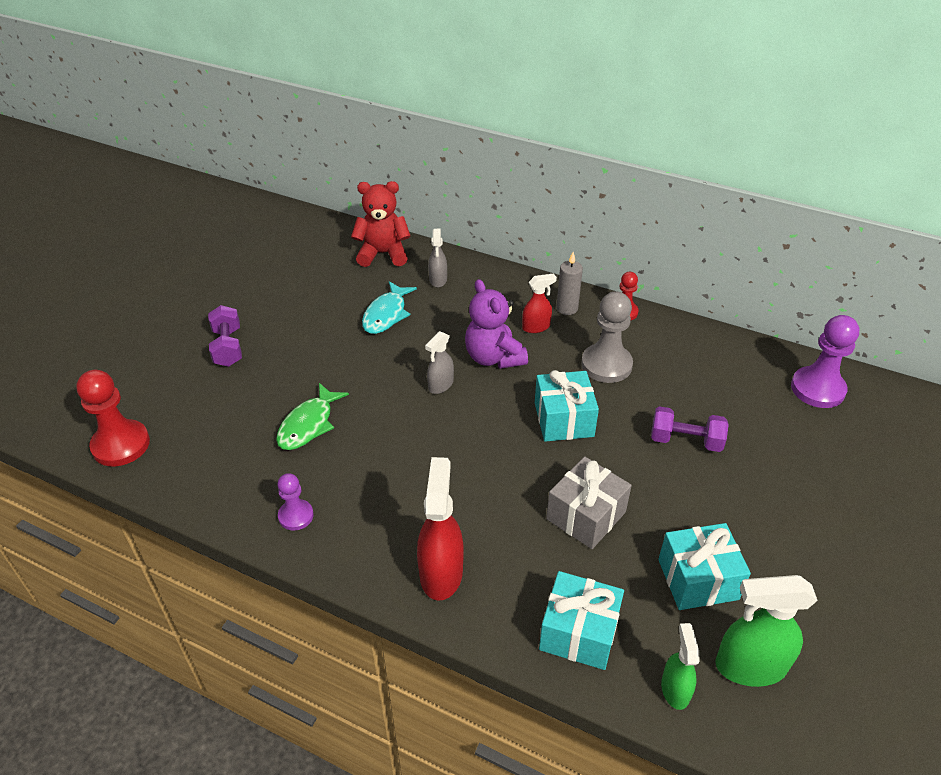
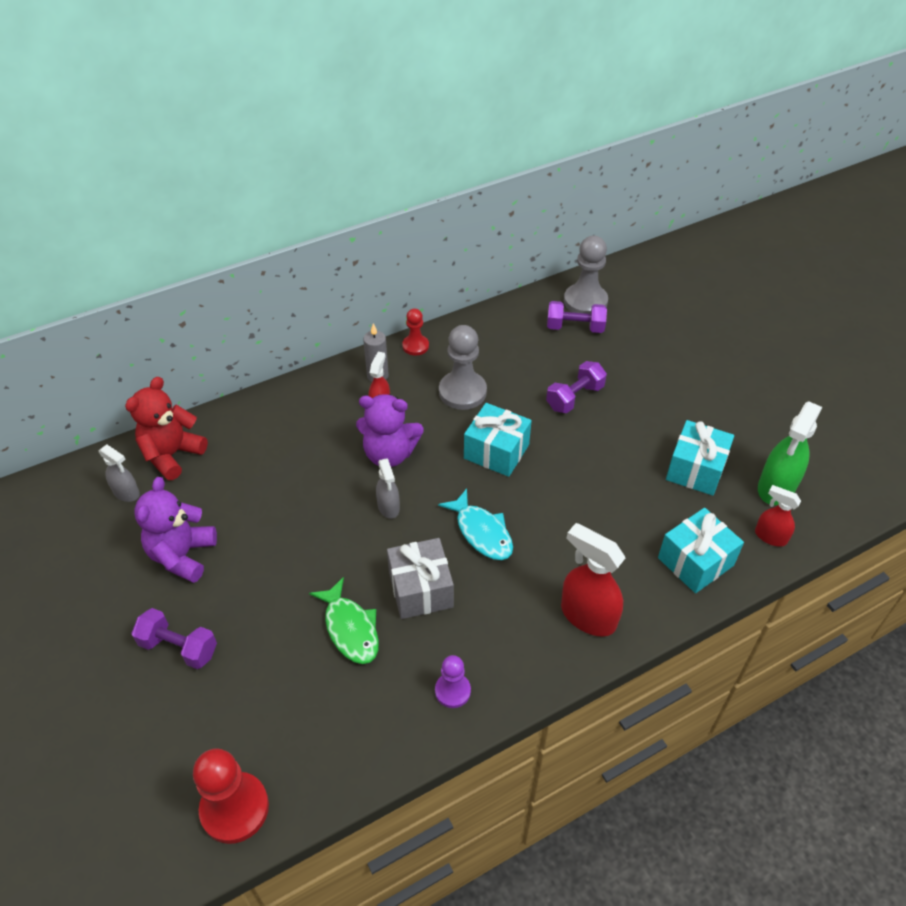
camera: 55 degrees left, 5 degrees up
(303, 306) = (182, 555): none -> purple teddy bear
(386, 314) = (261, 497): turquoise fish -> turquoise fish (482, 532)
(438, 280) = (254, 436): grey spray bottle -> grey spray bottle (126, 493)
(586, 515) = (599, 495): grey gift -> grey gift (420, 589)
(675, 689) = (770, 536): green spray bottle -> red spray bottle
(773, 398) = (575, 327): none -> purple dumbbell
(817, 389) = (585, 301): purple pawn -> grey pawn

